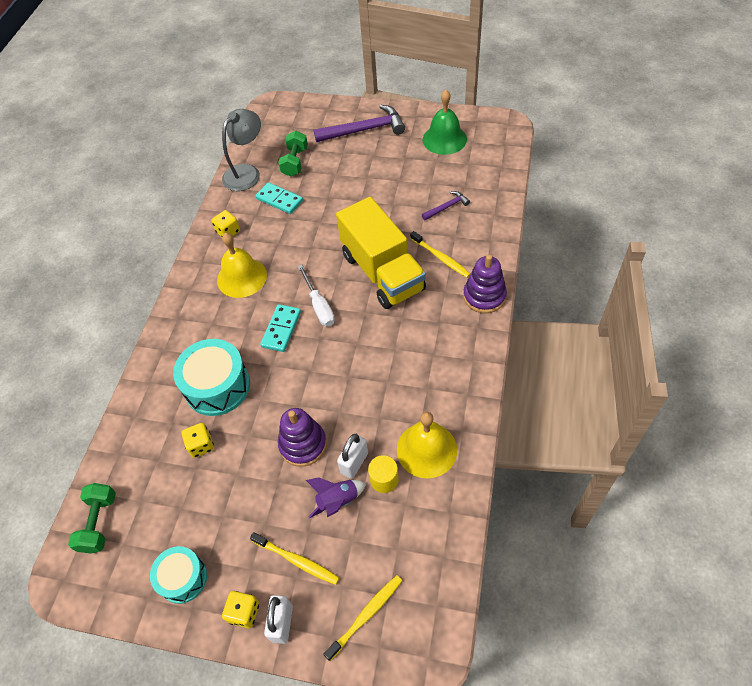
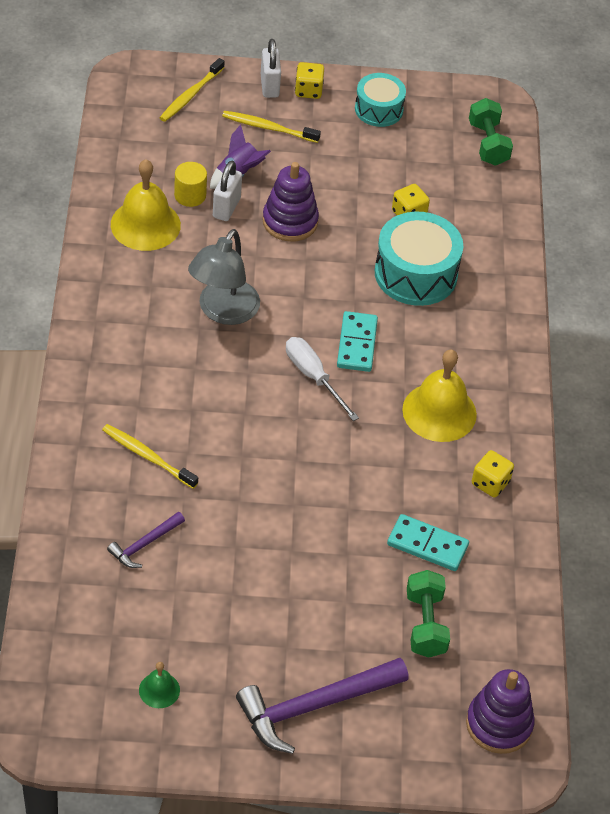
camera: 160 degrees right, 5 degrees down
(246, 172) = (504, 598): grey lamp -> grey lamp (223, 311)
(382, 272) = (232, 429): yellow truck -> none
(444, 139) = (159, 690): green bell -> green bell, size x0.49
(484, 296) = (81, 402): purple stacking toy -> purple stacking toy (499, 724)

